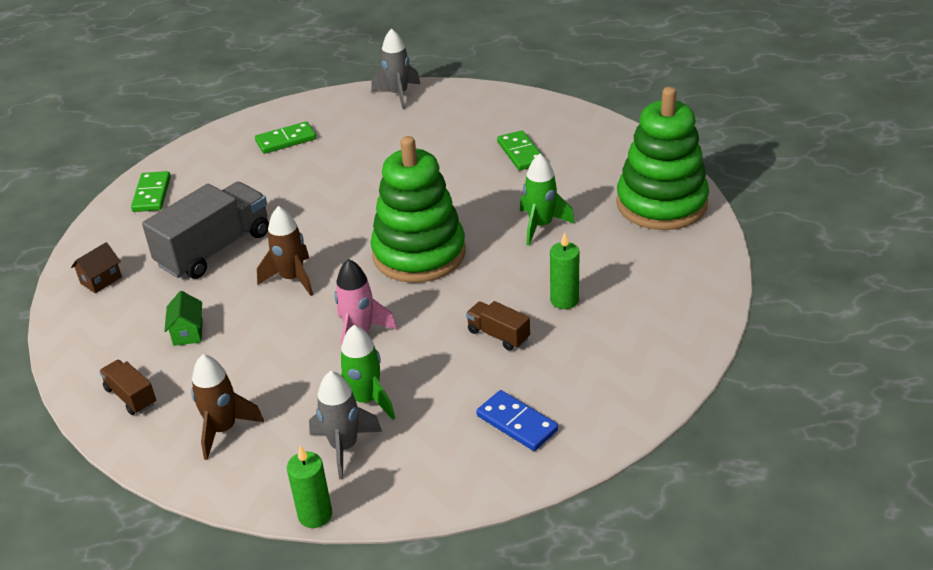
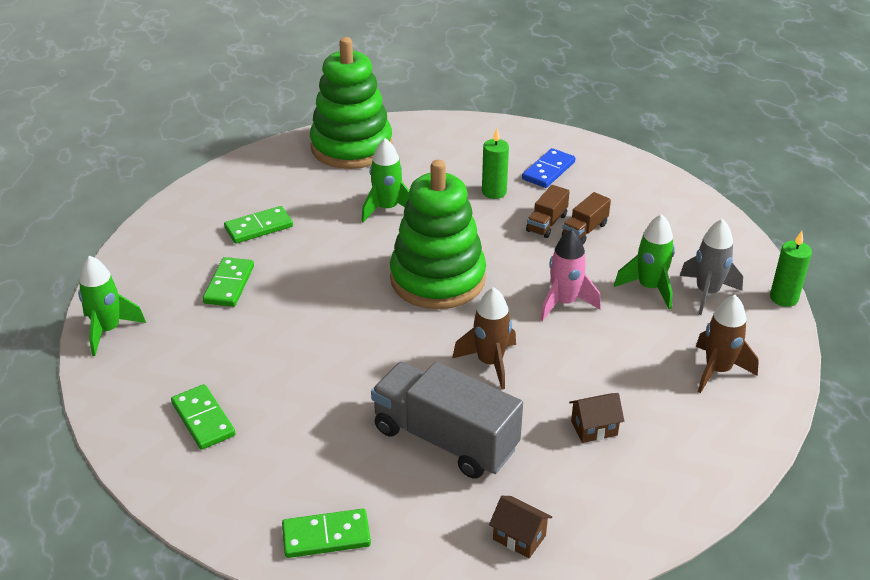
camera: 100 degrees left, 0 degrees up
(131, 397) = (701, 450): brown truck -> brown truck (585, 230)
(188, 332) = (594, 428): green house -> brown house
(398, 94) = (108, 330): grey rocket -> green rocket
(440, 142) = (229, 284): none -> green domino
(517, 423) = (646, 208): blue domino -> blue domino (548, 170)

